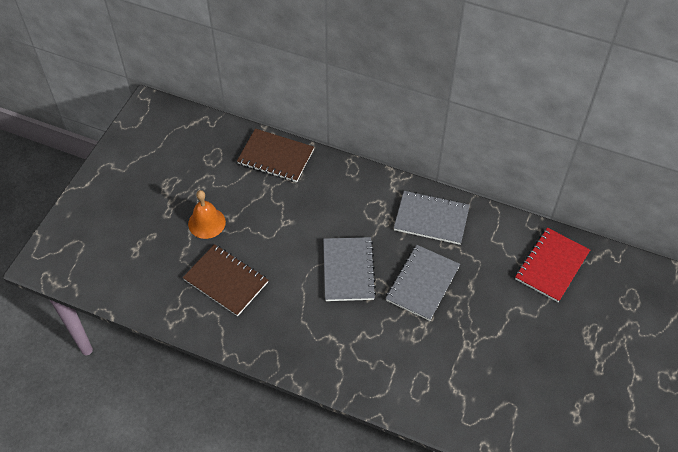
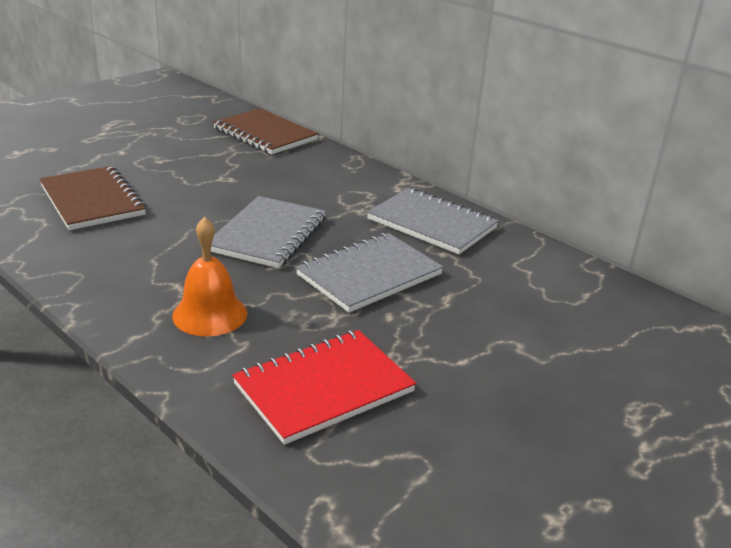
camera: 20 degrees right, 25 degrees down
(206, 223) = (126, 155): orange bell -> orange bell (210, 314)
(551, 266) = (604, 314): red notebook -> red notebook (324, 388)

